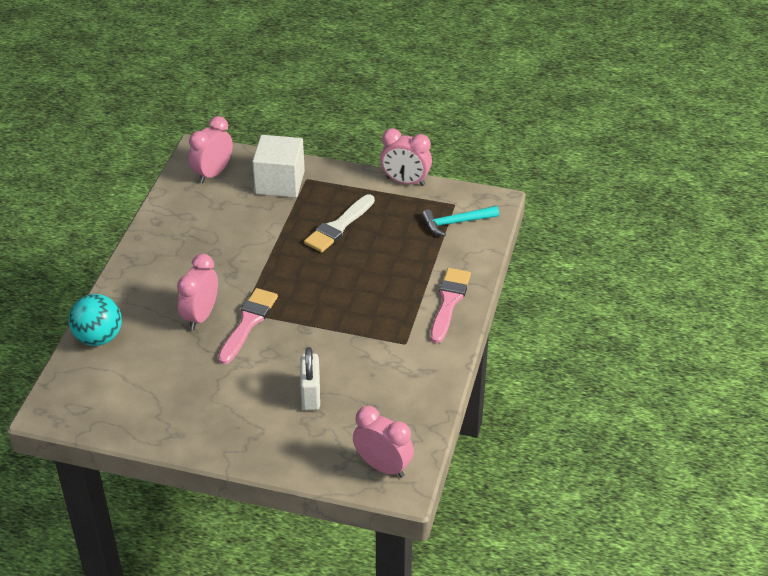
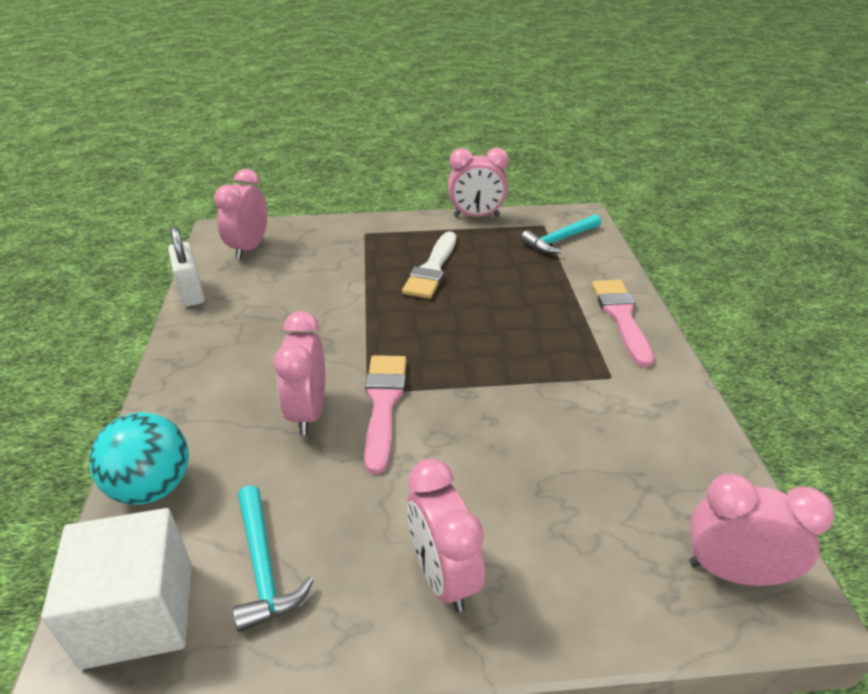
camera: 20 degrees left, 5 degrees down
(143, 394) = (263, 566): none -> turquoise hammer
(230, 424) = (443, 576): none -> pink clock
(280, 182) = (336, 242): white cube -> white cube (139, 613)
(310, 394) = (538, 484): white padlock -> white padlock (191, 293)

